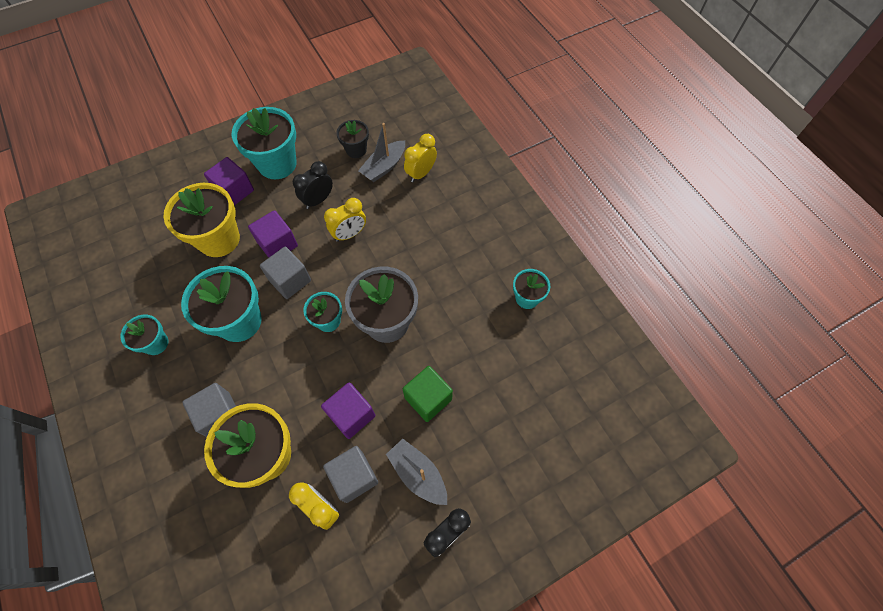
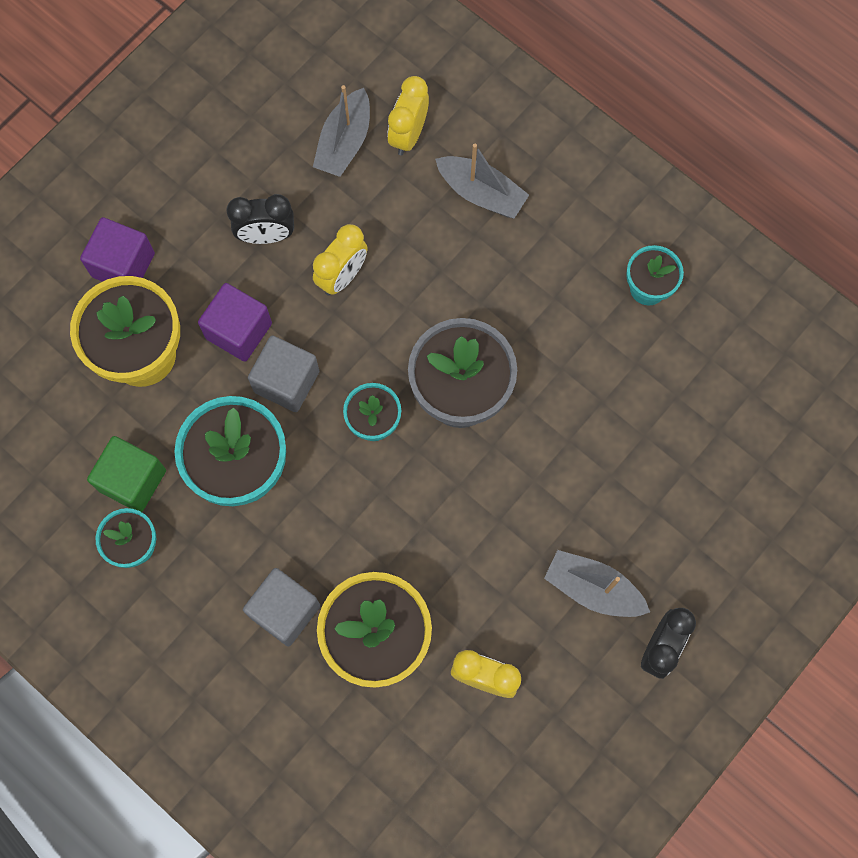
camera: 20 degrees left, 10 degrees up
(277, 164) = (168, 194): turquoise flower pot -> none
(318, 200) = (266, 235): black clock -> black clock turned 120 degrees counterclockwise
(351, 415) = (469, 544): purple cube -> none
(354, 477) = (509, 623): grey cube -> none
(356, 150) = (285, 126): black flower pot -> none
(428, 398) = (565, 484): green cube -> green cube (132, 480)
(448, 215) = (481, 193): none -> grey boat

